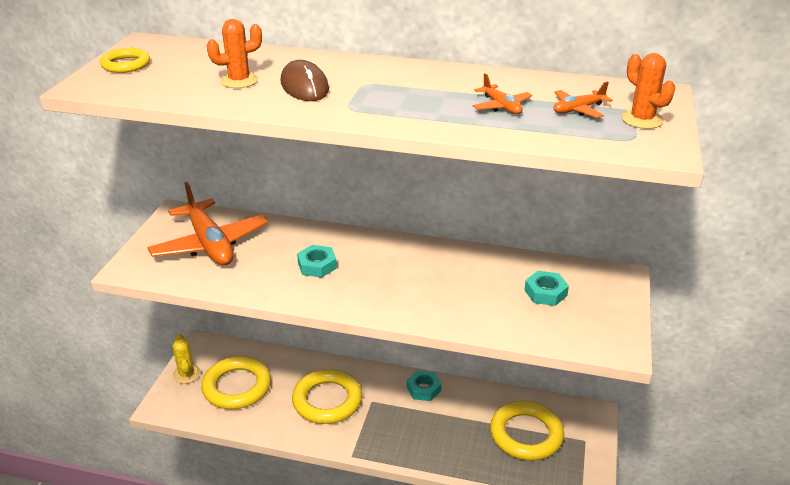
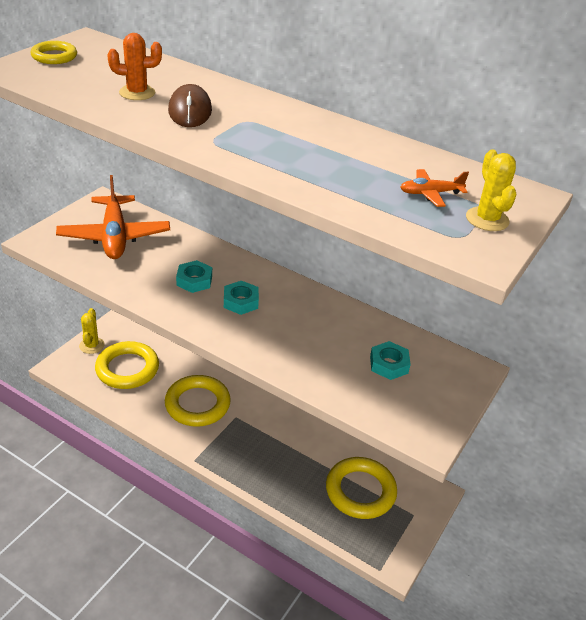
camera: 15 degrees right, 5 degrees up
(423, 389) = (287, 420): turquoise nut -> turquoise nut (240, 301)
(501, 106) = (356, 172): orange plane -> none
(642, 120) = (487, 219): orange cactus -> yellow cactus

